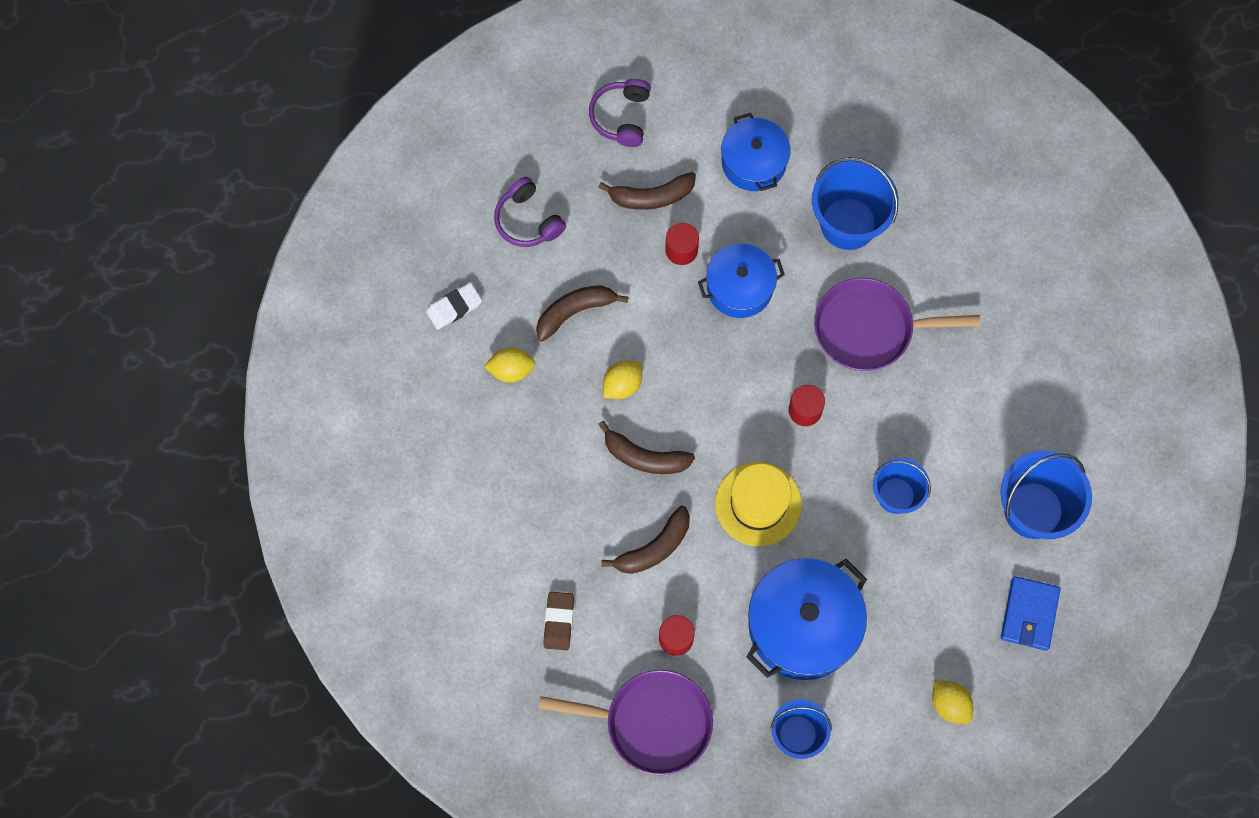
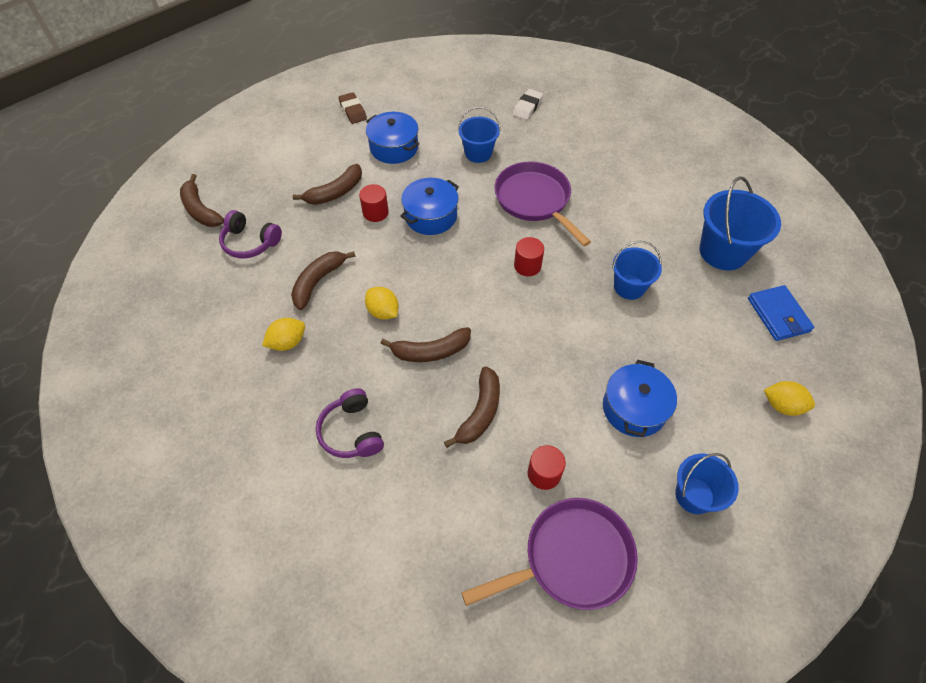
camera: 30 degrees left, 15 degrees down
(454, 307) = (218, 321): white eraser -> white eraser (527, 107)
(494, 145) = (201, 210): none -> brown banana
(559, 622) = (436, 516): brown eraser -> brown eraser (353, 111)
(621, 117) = (288, 159): purple headphones -> purple headphones (351, 432)
(622, 385) = (383, 312): yellow lemon -> yellow lemon turned 60 degrees counterclockwise
(758, 504) = (538, 340): yellow hat -> none
(803, 626) = (634, 408): blue pot -> blue pot, size x0.64
(848, 223) = (478, 153): blue bucket -> blue bucket, size x0.64
(870, 329) = (535, 201): purple pan -> purple pan turned 90 degrees clockwise

